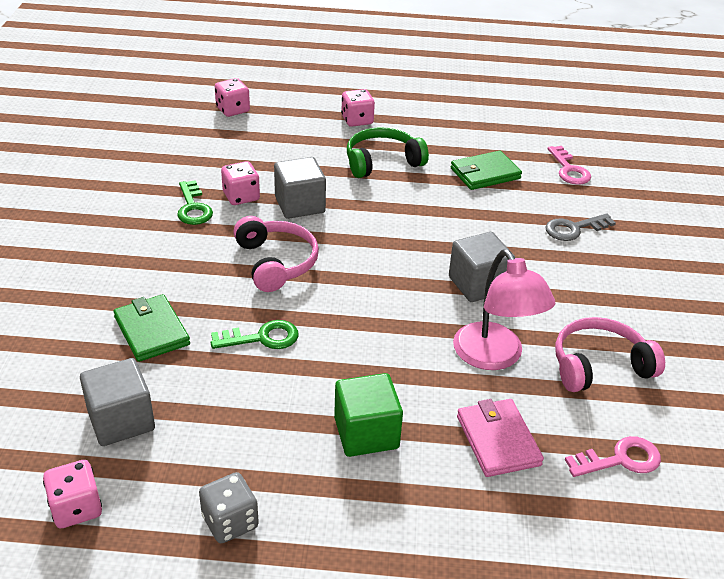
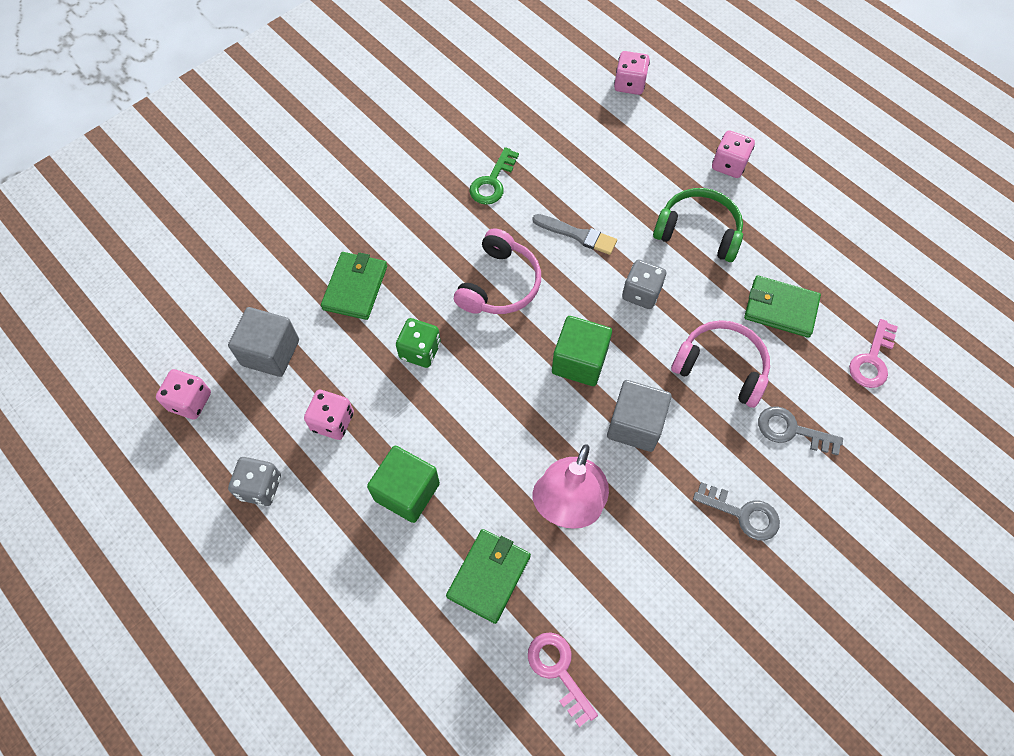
camera: 45 degrees right, 25 degrees up
(241, 196) = (540, 194): pink dice -> pink dice (333, 421)
(262, 338) = (420, 351): green key -> green dice
(300, 205) = (577, 235): grey cube -> grey brush
(387, 212) = (641, 293): none -> grey dice
(394, 273) = (579, 361): none -> green cube
(498, 440) = (489, 576): pink wallet -> green wallet
(599, 365) = (643, 580): pink headphones -> pink headphones (721, 367)
(605, 288) = (742, 514): none -> grey key
(620, 460) = (558, 671): pink key -> pink key turned 150 degrees counterclockwise

